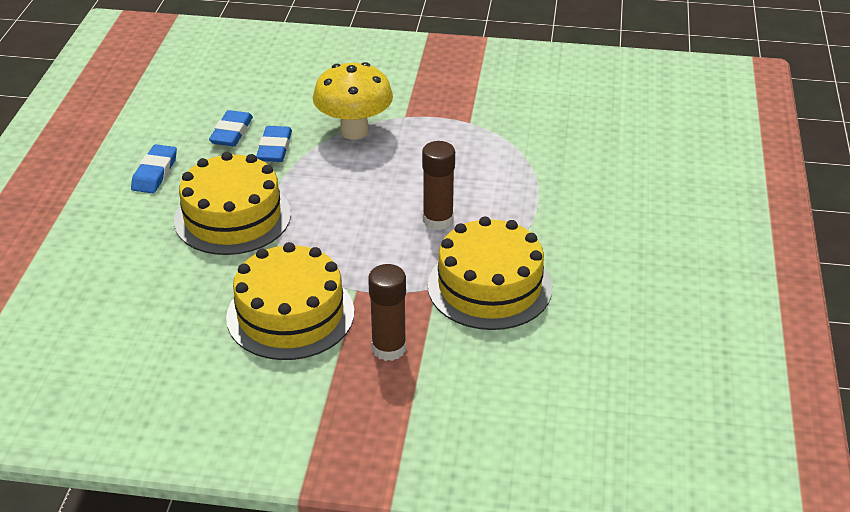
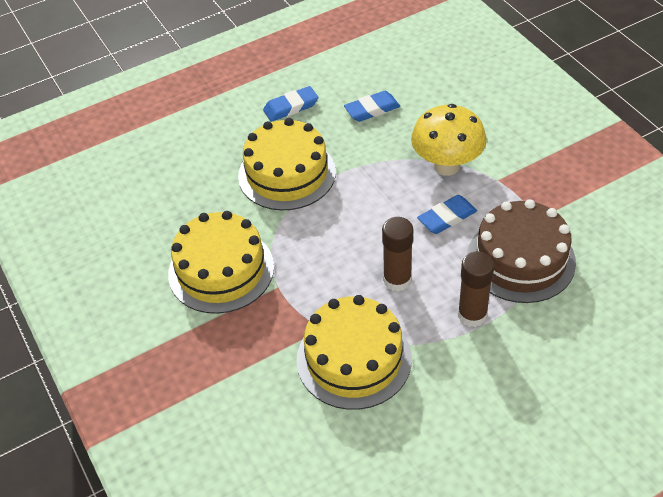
camera: 55 degrees right, 10 degrees up
(274, 148) = (380, 141): blue eraser -> blue eraser (447, 217)
(389, 348) = (235, 344): brown glue stick -> brown glue stick (472, 315)
(498, 150) = (520, 259): none -> brown cake

